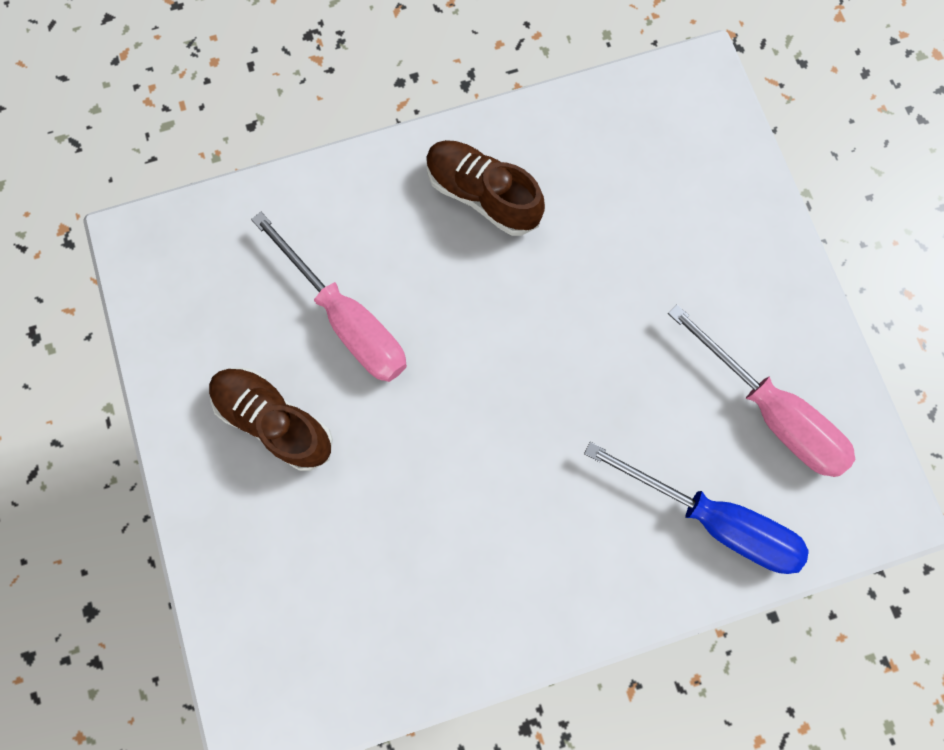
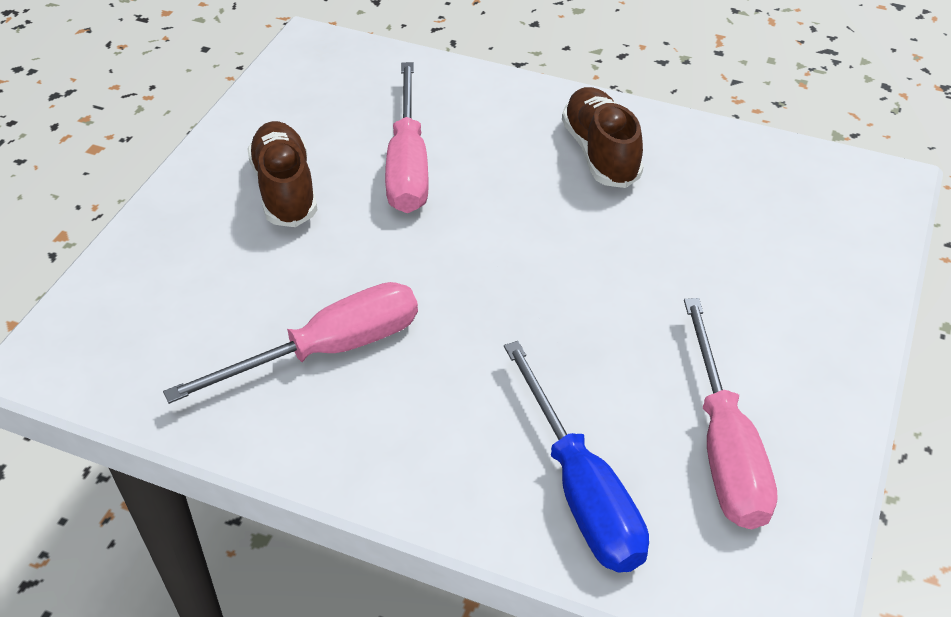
camera: 40 degrees right, 30 degrees down
(453, 544) = (328, 350): none -> pink screwdriver

